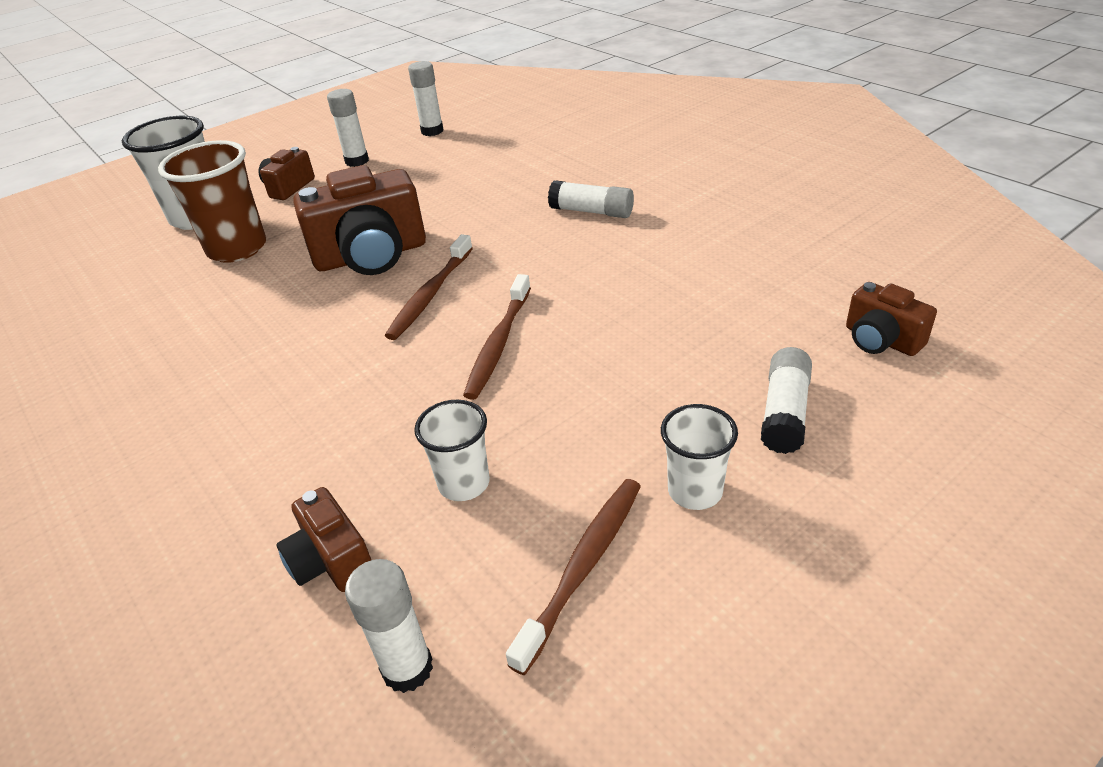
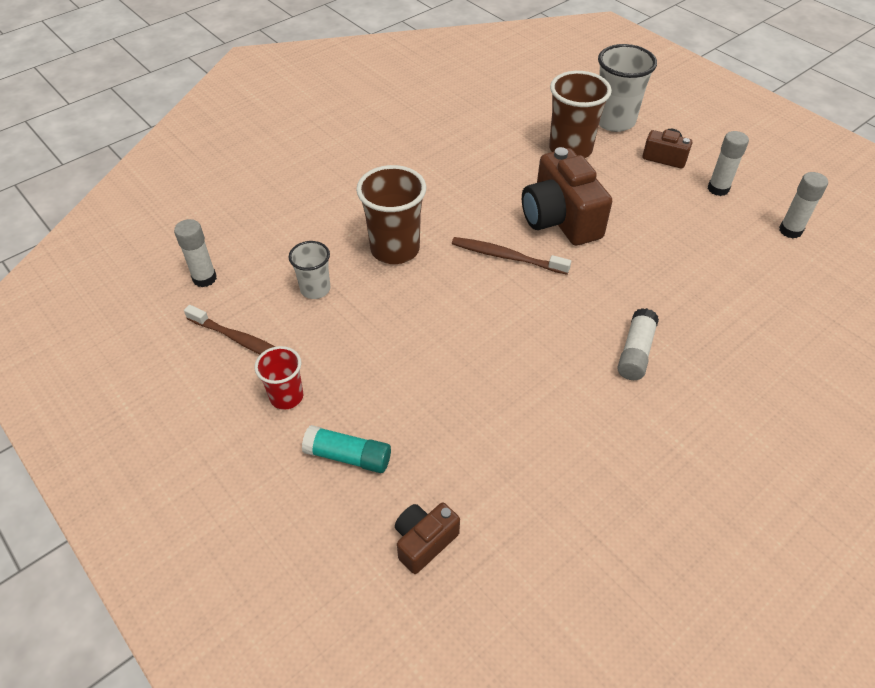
camera: 85 degrees right, 10 degrees up
(331, 561) = (273, 243): brown camera -> none
(389, 397) = (395, 249): none -> brown cup
(498, 344) = (444, 297): brown toothbrush -> none
(695, 491) = (286, 397): white cup -> red cup
(784, 412) = (348, 456): white glue stick -> turquoise glue stick

